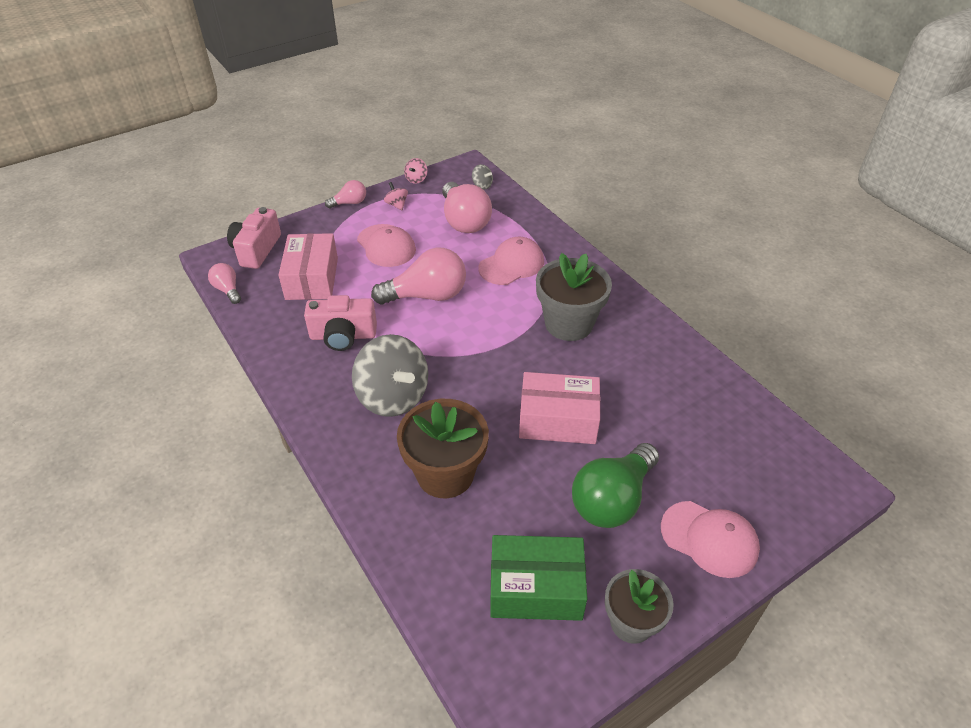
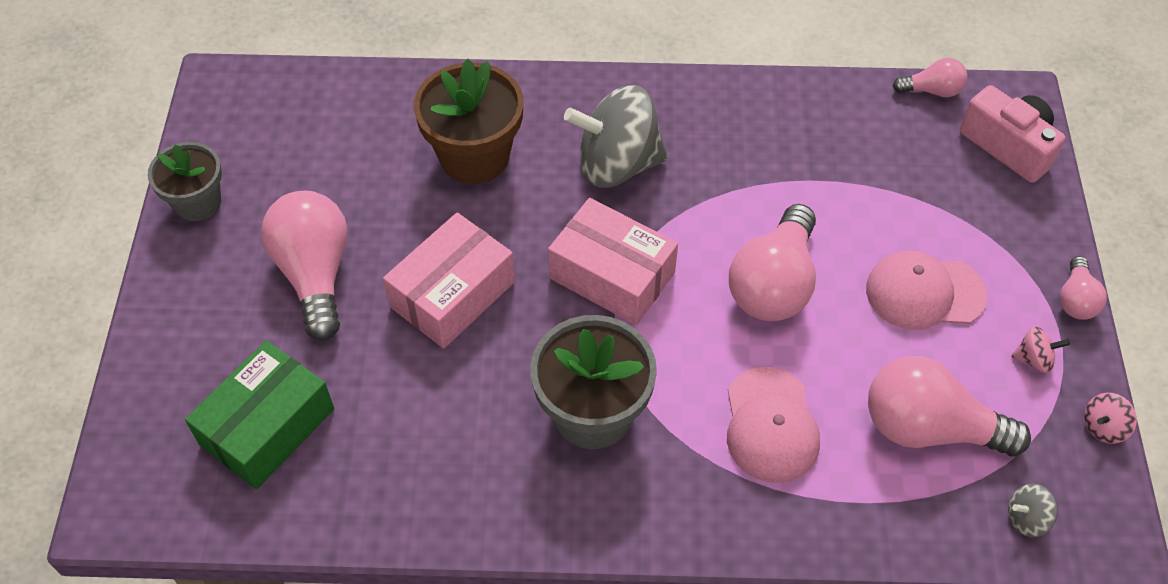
camera: 125 degrees right, 10 degrees up
(312, 278) = (900, 179): pink box -> pink box (612, 276)
(343, 336) = (757, 163): pink camera -> none
(416, 179) = (1103, 427): pink spinning top -> pink spinning top turned 90 degrees counterclockwise
(536, 588) = (295, 156): green box -> green box (267, 427)
(612, 499) = (315, 274): green light bulb -> pink light bulb
(709, 539) = (196, 324): pink cap -> none

